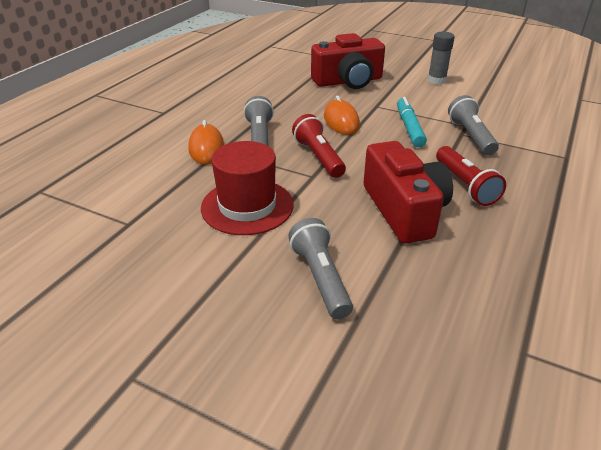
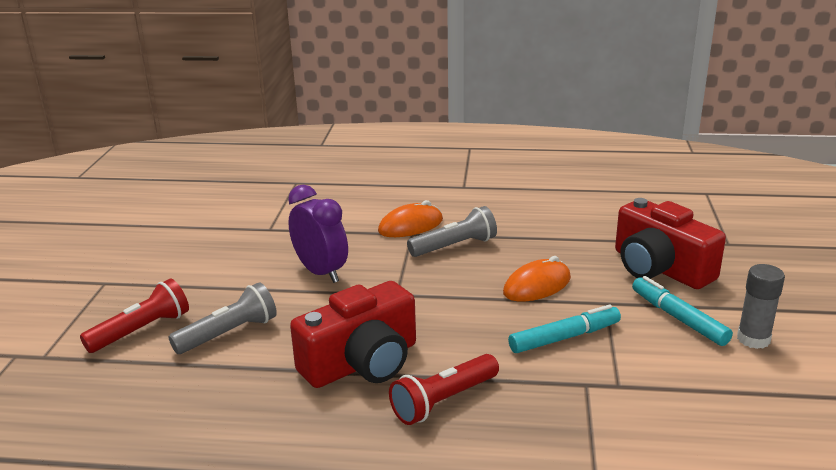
camera: 70 degrees right, 10 degrees down
(247, 206) = (321, 272): red hat -> purple clock
(318, 157) = (438, 289): red flashlight -> red flashlight (142, 330)
(406, 91) = (678, 318): none -> turquoise marker
(471, 136) = (585, 393): grey flashlight -> none

